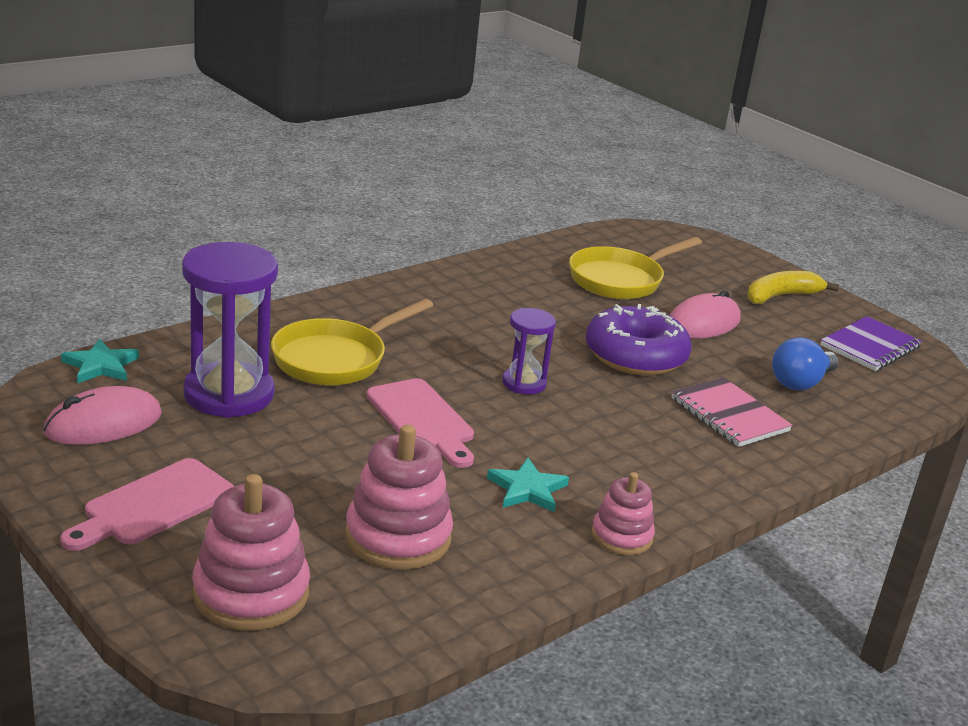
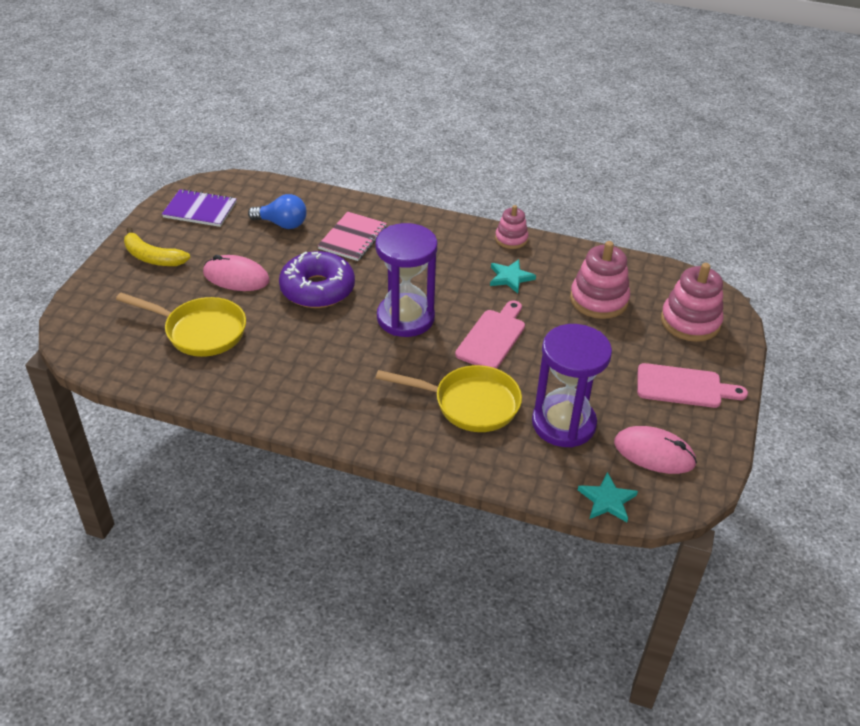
camera: 120 degrees left, 15 degrees up
(524, 383) = (405, 318): purple hourglass -> purple hourglass, size x1.87

